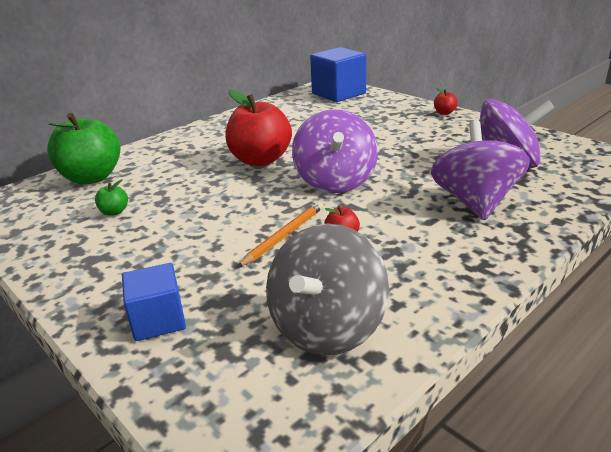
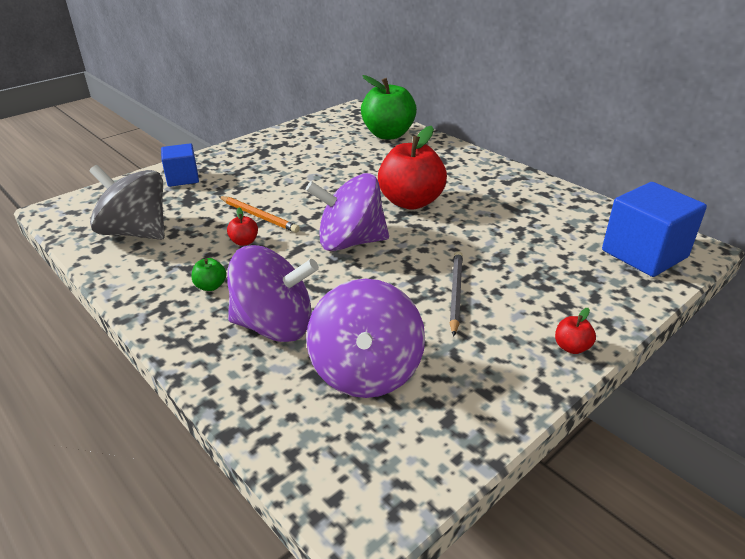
camera: 90 degrees right, 5 degrees up
(114, 212) = (326, 150): green apple -> green apple (211, 286)
(401, 141) = (455, 293): none -> grey pencil

